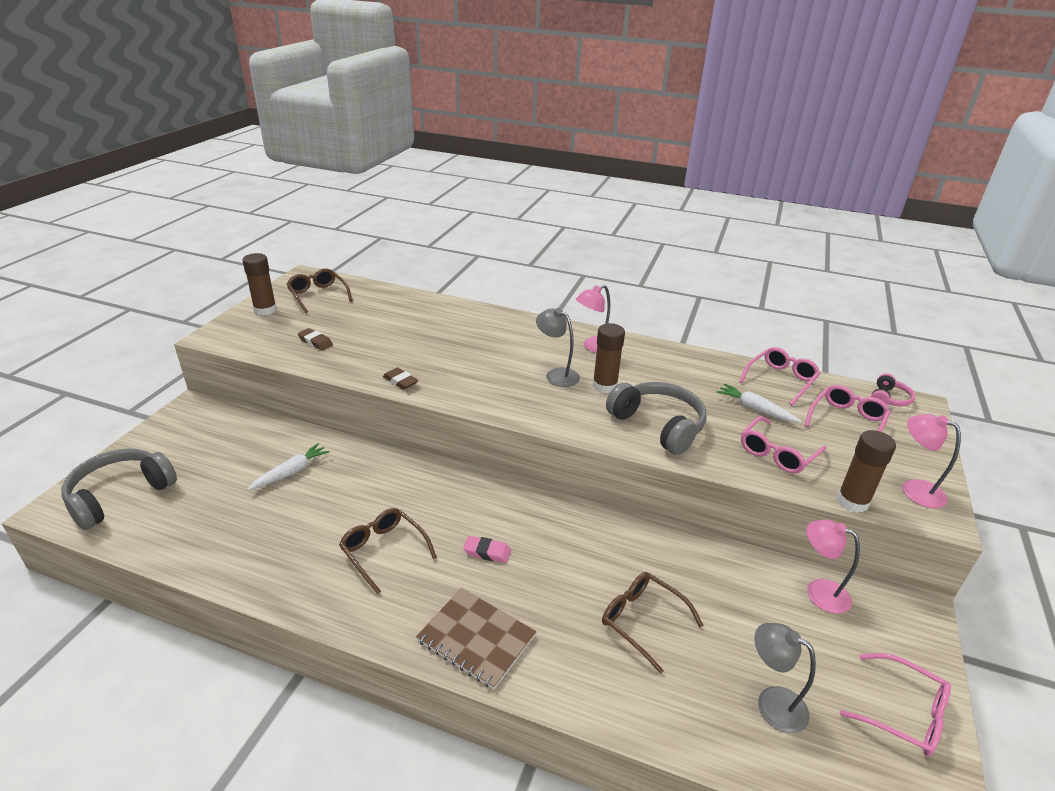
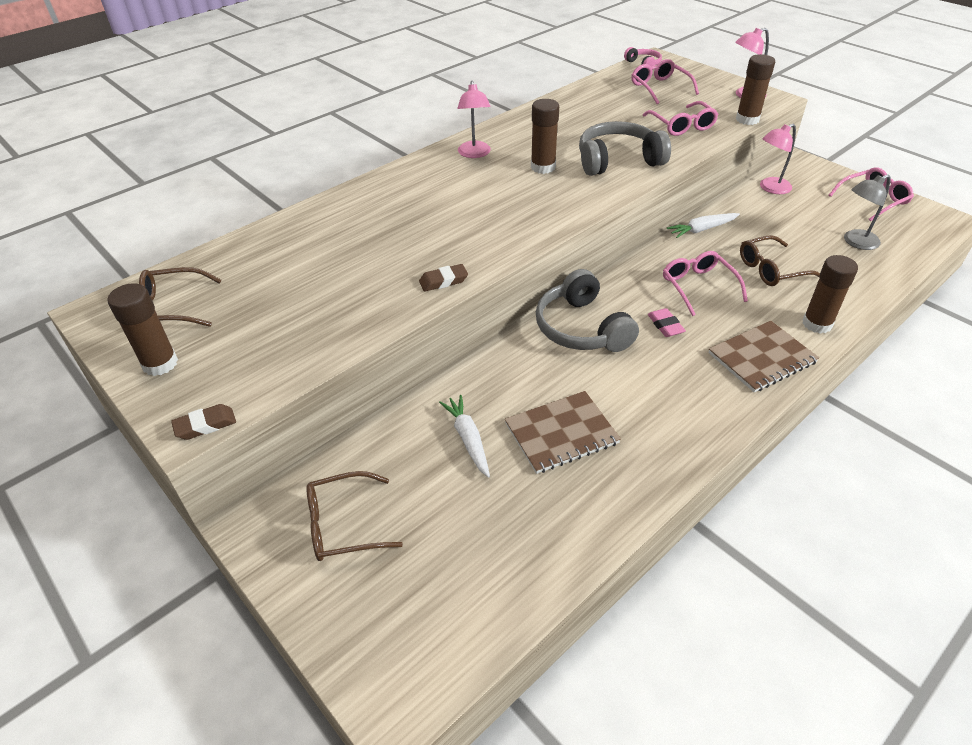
camera: 60 degrees left, 10 degrees up
(120, 495) = (410, 621): grey headphones -> grey headphones (582, 328)
(313, 519) = (561, 433): none -> brown notebook
(315, 342) = (298, 330): brown eraser -> brown eraser (205, 425)
(383, 551) = (633, 390): brown glasses -> brown glasses (343, 525)
(487, 552) = (665, 325): pink eraser -> pink eraser turned 60 degrees counterclockwise
(556, 375) = (506, 186): grey lamp -> none
(565, 681) = (817, 324): none -> brown glue stick
(755, 409) = (623, 114): white carrot -> white carrot (702, 229)
(781, 380) = (592, 92): pink glasses -> pink glasses (698, 286)

